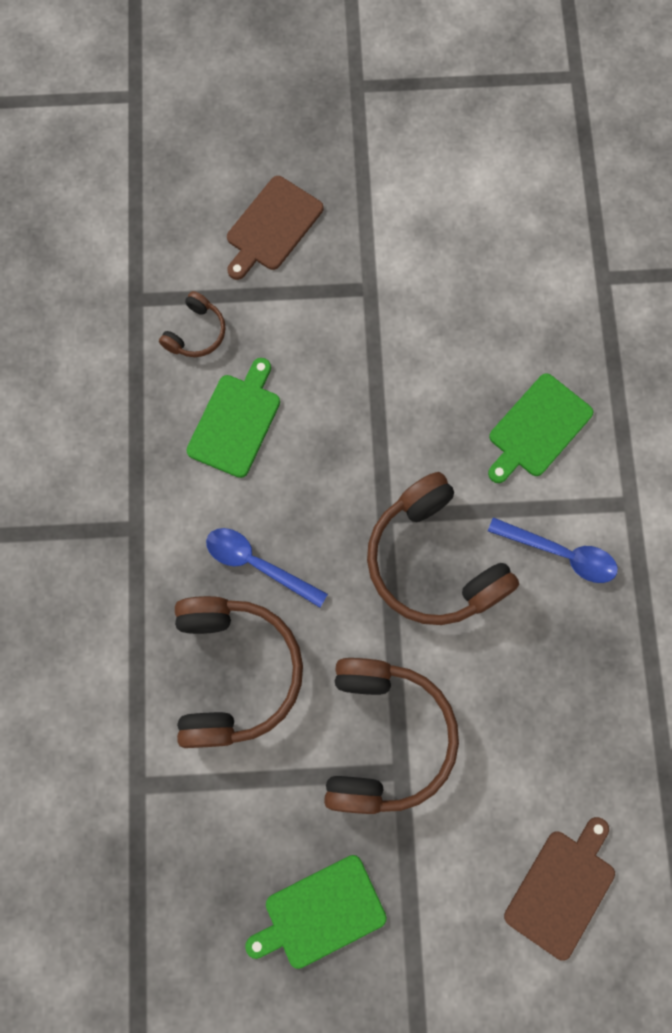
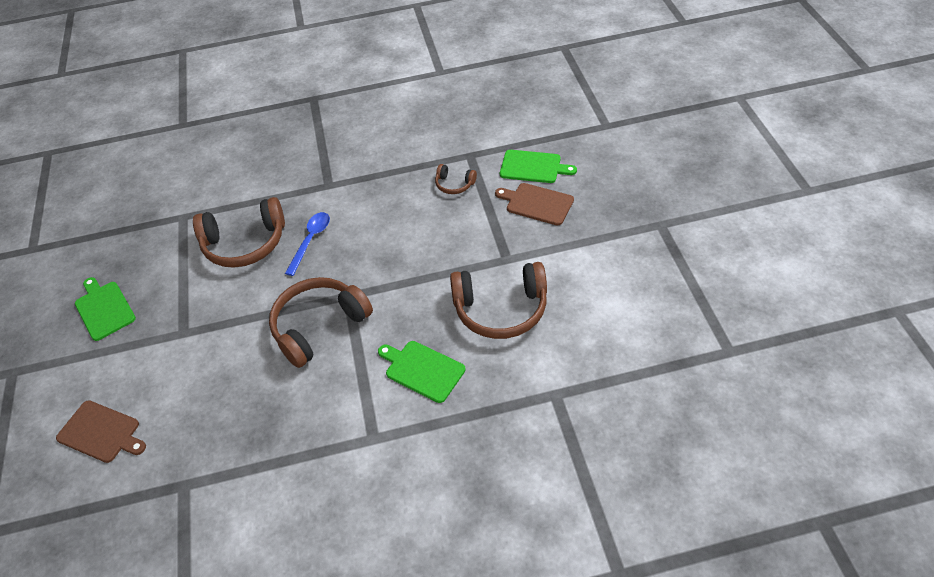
camera: 85 degrees right, 25 degrees down
(236, 422) = (400, 213): green cutting board -> green cutting board (533, 167)
(384, 737) = (204, 321): brown headphones -> brown headphones (501, 309)
(560, 553) = (330, 398): blue spoon -> none

